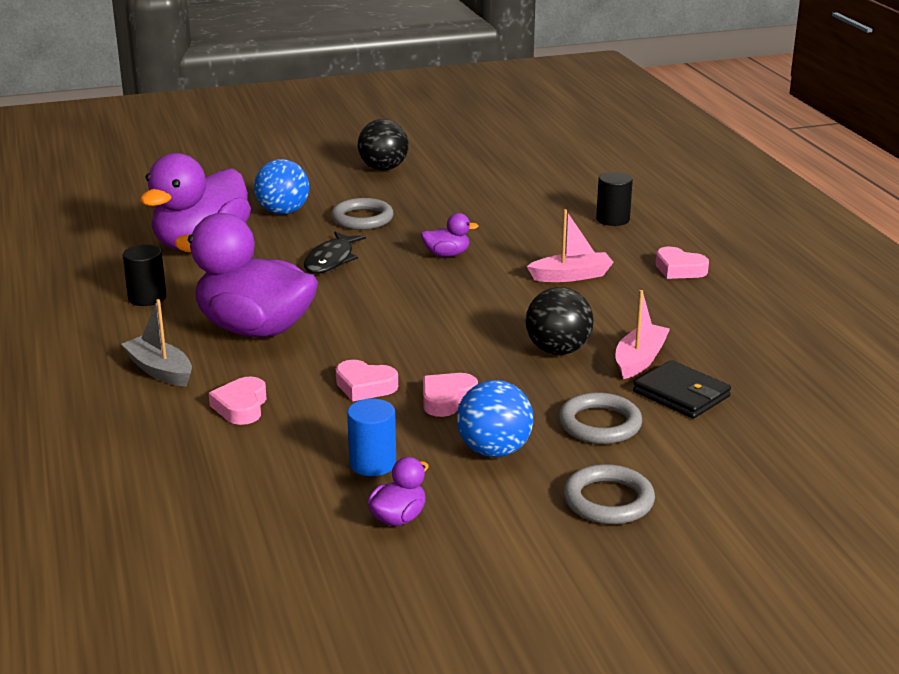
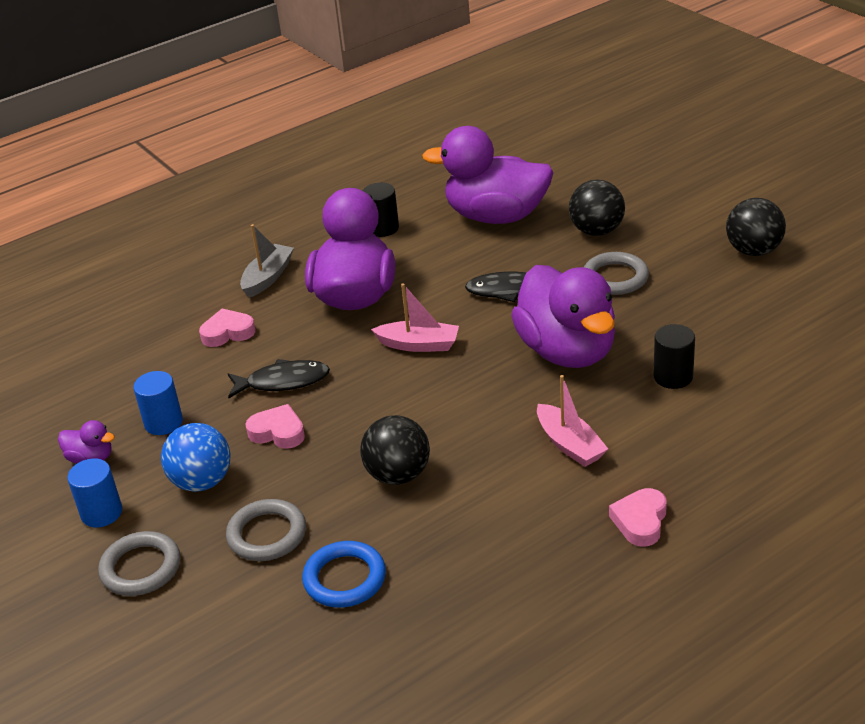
camera: 75 degrees right, 10 degrees up
(283, 212) = (597, 231): blue ball -> black ball
(365, 386) = (283, 382): pink heart -> black fish
(447, 255) = (567, 351): purple duck -> purple duck, size x2.41
(503, 518) = (101, 513): none -> blue cylinder
(613, 219) = (744, 440): black cylinder -> black cylinder (673, 377)
(639, 360) = (403, 535): pink boat -> pink boat (419, 345)
(681, 394) = (344, 578): black wallet -> blue ring

